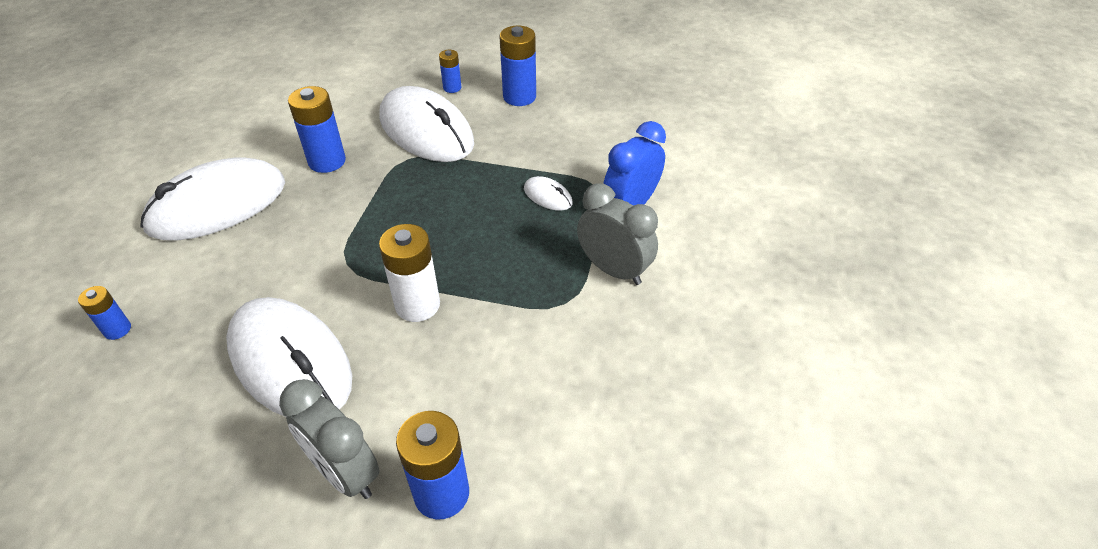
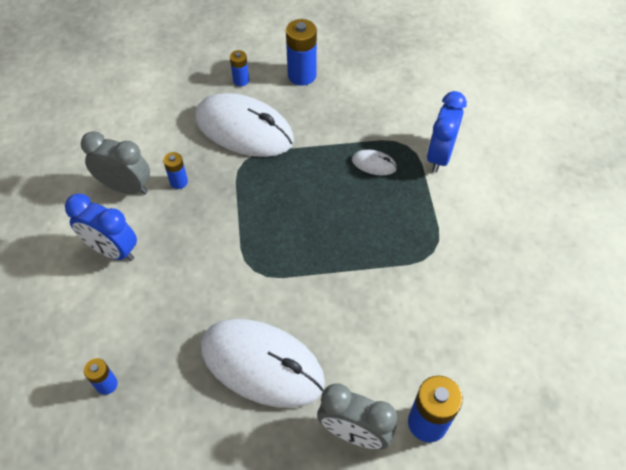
camera: 20 degrees left, 10 degrees up
(217, 205) = (112, 250): white mouse -> blue clock
(327, 161) = (179, 182): blue battery -> blue battery, size x0.56
(417, 305) = (329, 287): white battery -> none
(613, 270) = (454, 214): grey clock -> grey clock (126, 187)

